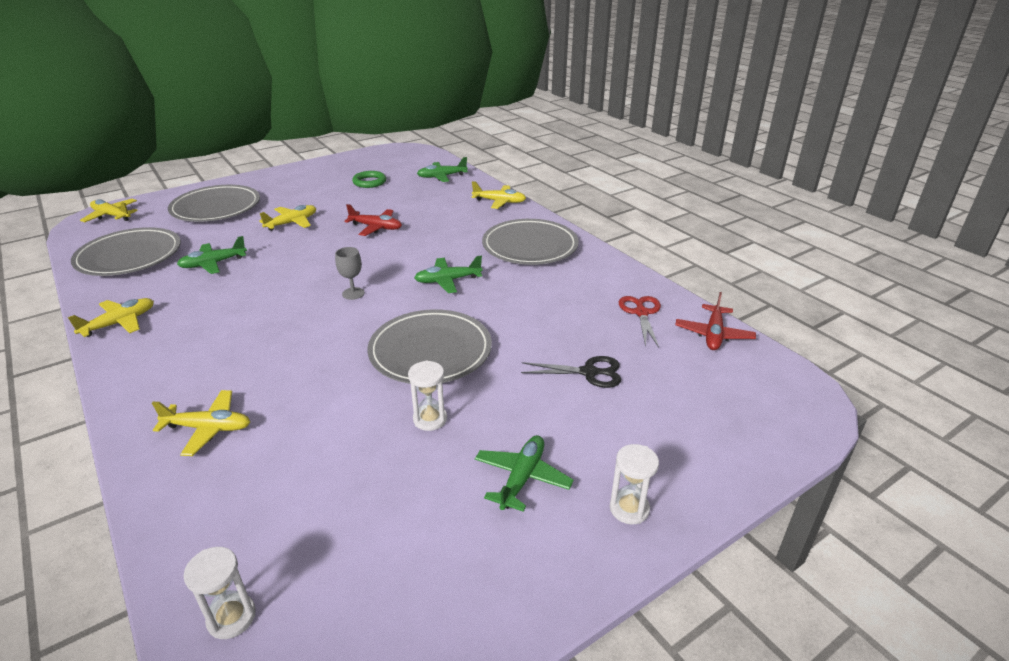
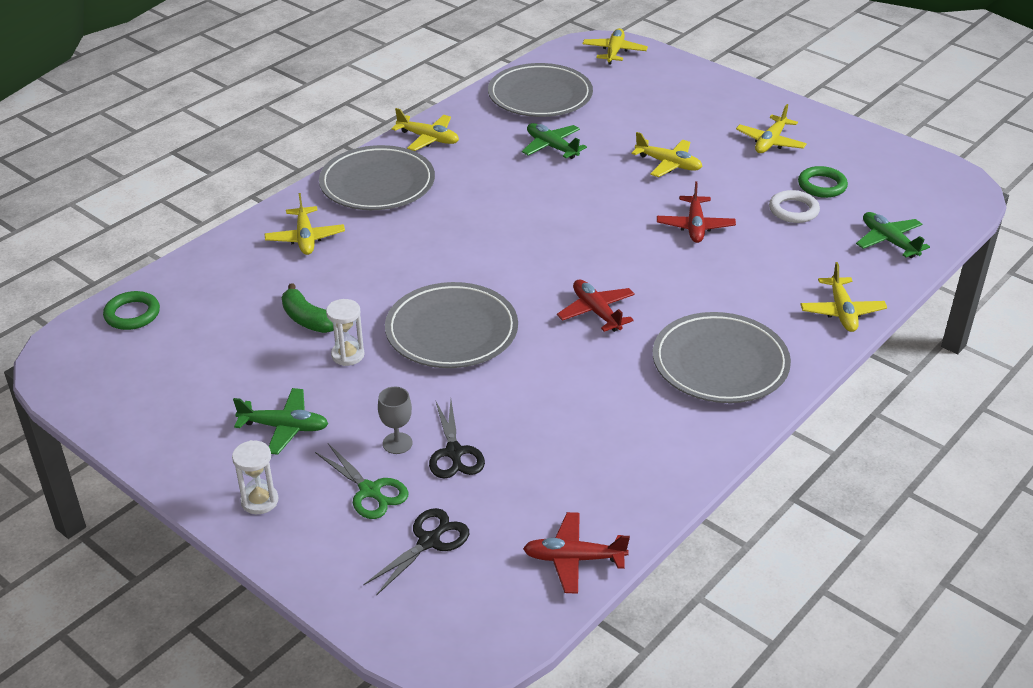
camera: 75 degrees right, 5 degrees up
(216, 208) = (672, 103): grey plate -> grey plate (377, 184)
(231, 617) = (132, 314): white hourglass -> green ring
(305, 187) = (770, 142): none -> yellow plane
(353, 293) = (537, 252): grey goblet -> grey goblet (397, 443)
(355, 442) = (307, 319): none -> green banana
(387, 195) = (793, 210): none -> white ring
(448, 280) = (596, 312): green plane -> red plane
(627, 427) = (370, 491): none -> green scissors
(641, 313) = (597, 486): red scissors -> none
(692, 400) = (429, 541): none -> black scissors

